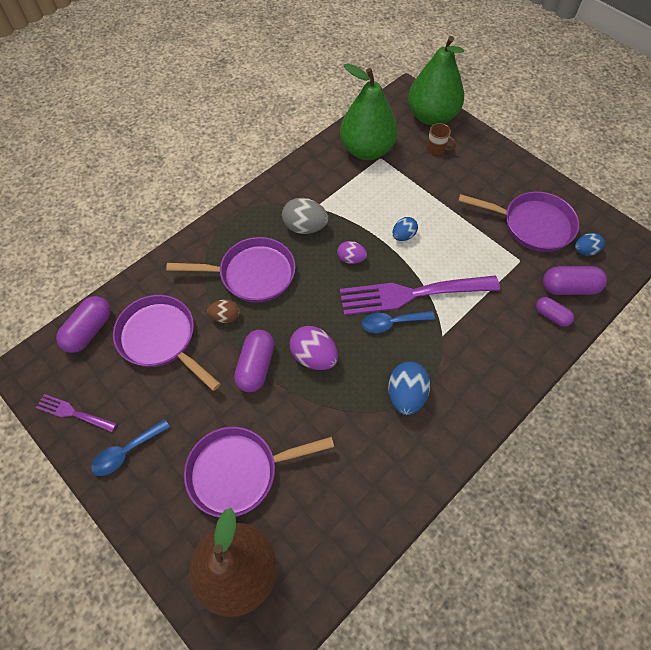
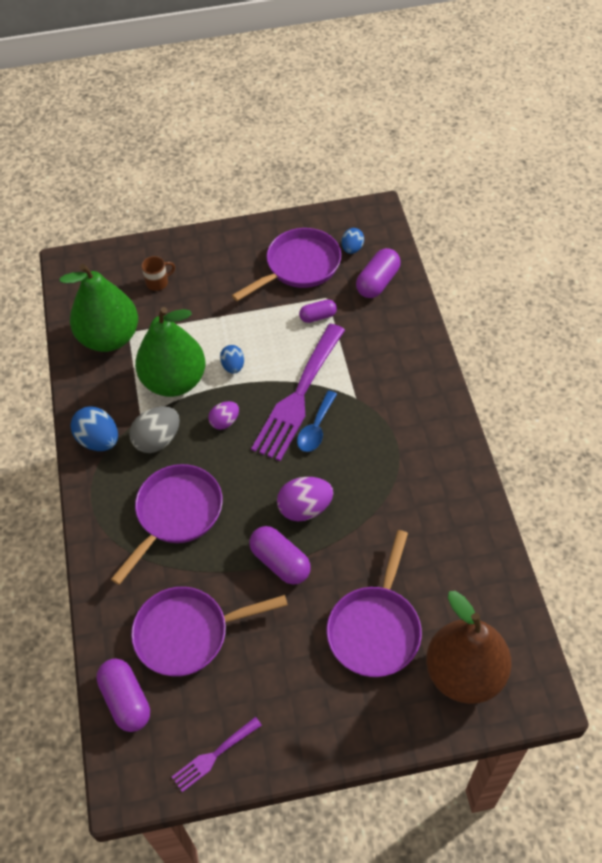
camera: 55 degrees left, 5 degrees down
(126, 452) = (291, 720): blue spoon -> none
(225, 317) = (207, 562): brown egg -> none
(406, 395) = (391, 457): blue egg -> blue egg (98, 440)
(431, 116) = (116, 263): green pear -> green pear (174, 381)
(551, 316) = (393, 311): purple capsule -> purple capsule (318, 316)

